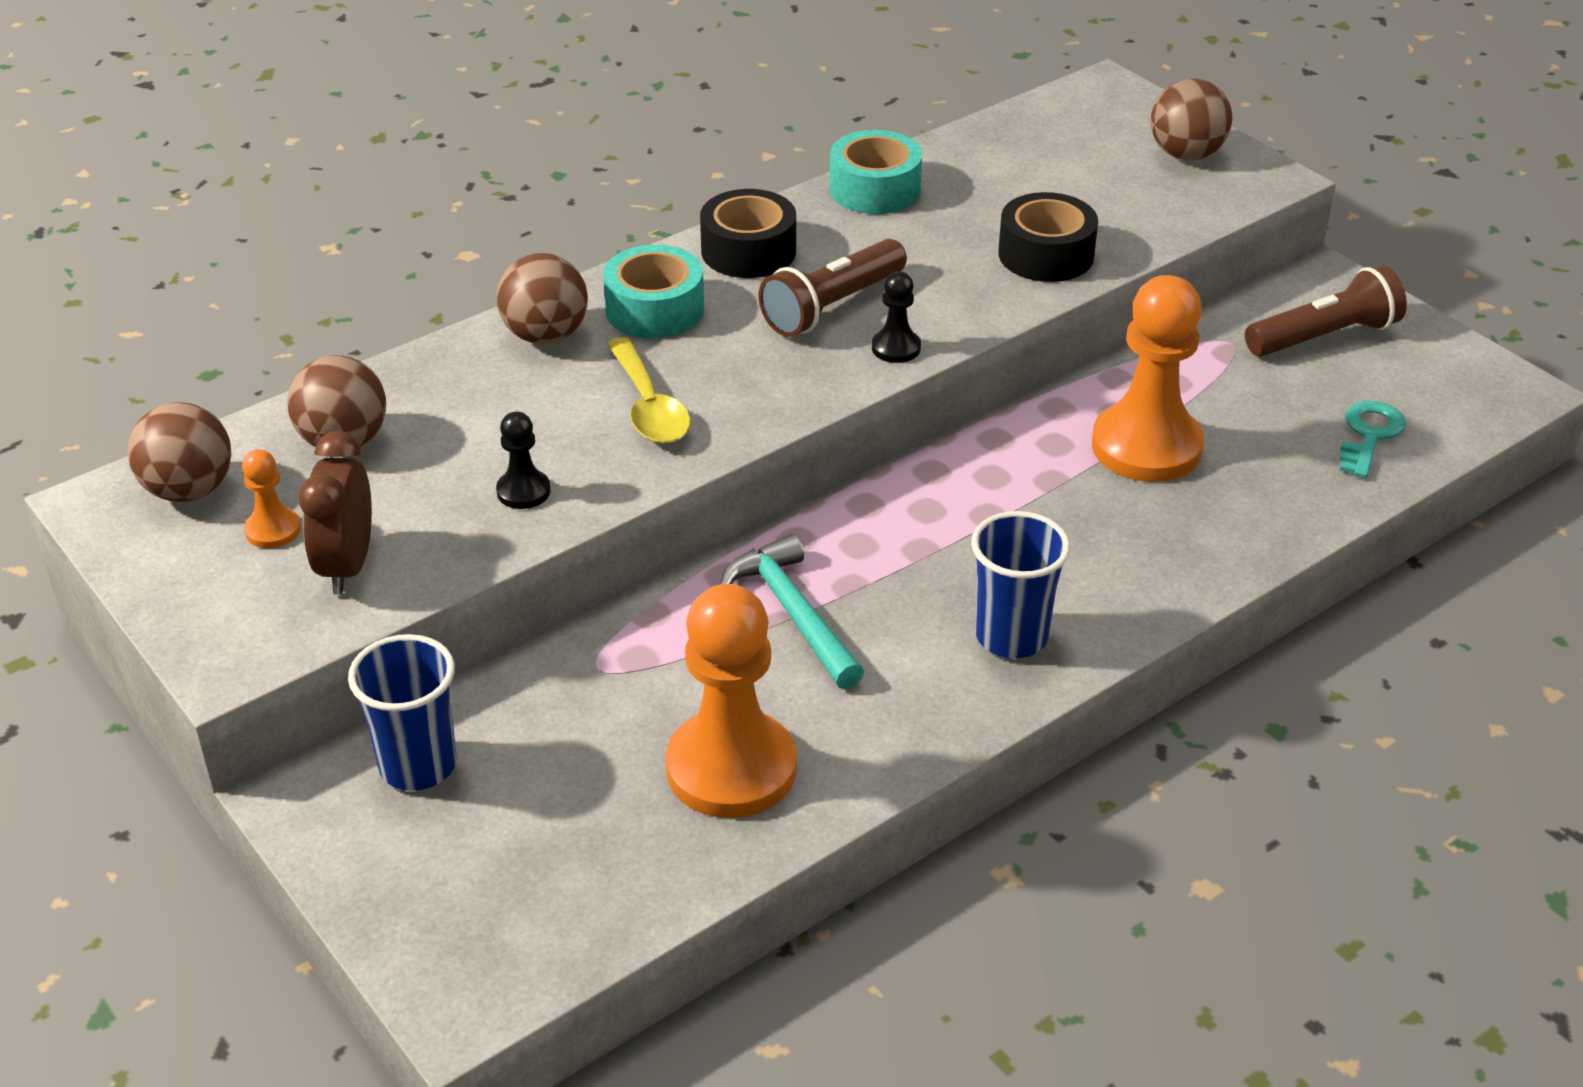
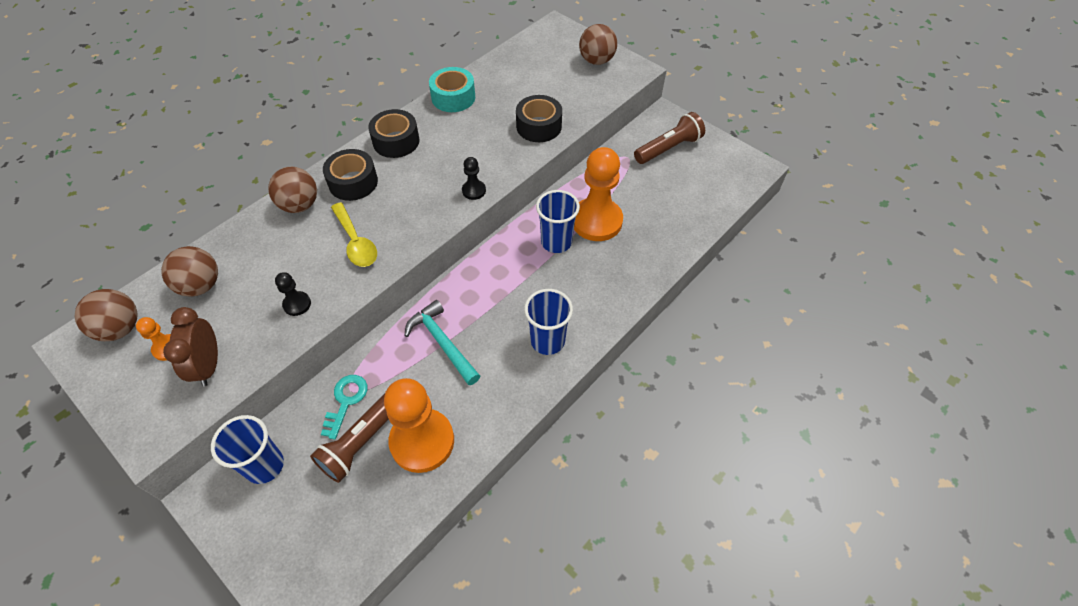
camera: 10 degrees left, 15 degrees up
(654, 309) = (353, 182): turquoise tape -> black tape
(831, 306) = (440, 169): brown flashlight -> brown flashlight (361, 442)
(1054, 473) = (556, 242): none -> blue cup
(1369, 435) = (695, 201): turquoise key -> turquoise key (346, 401)

